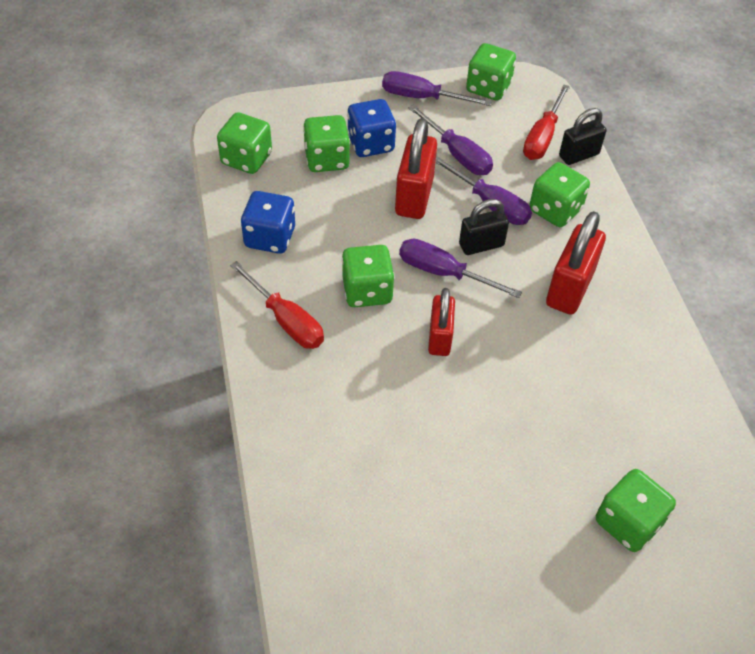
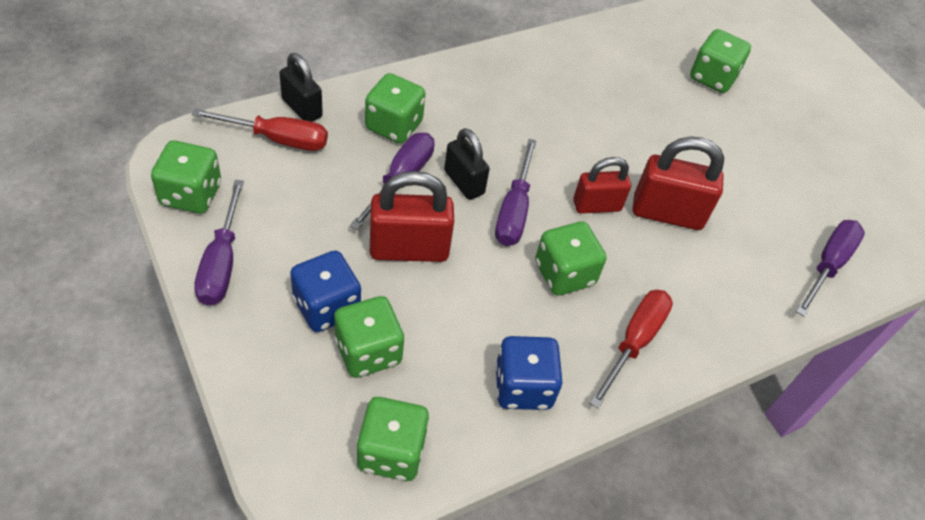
camera: 110 degrees left, 0 degrees up
(457, 154) = (326, 215): purple screwdriver -> purple screwdriver (828, 265)
(569, 288) = (496, 113): red padlock -> red padlock (667, 213)

